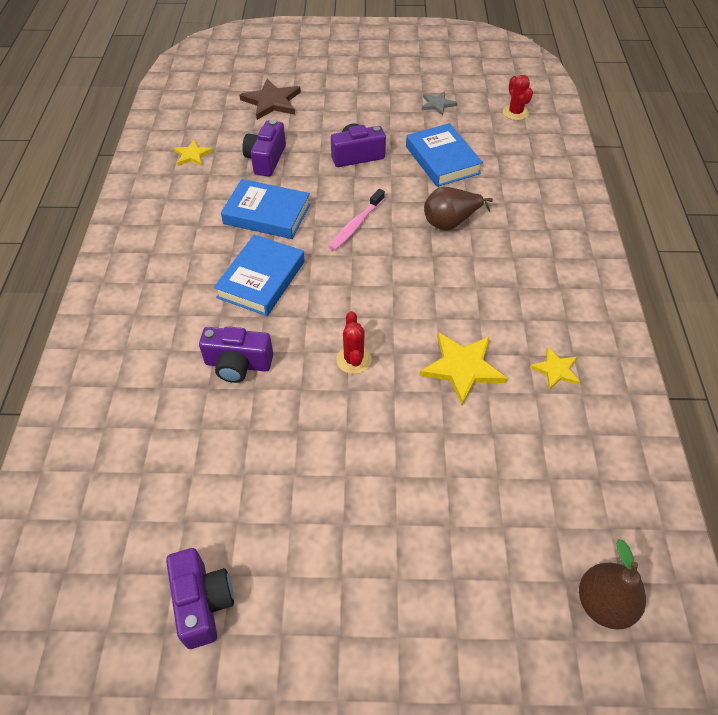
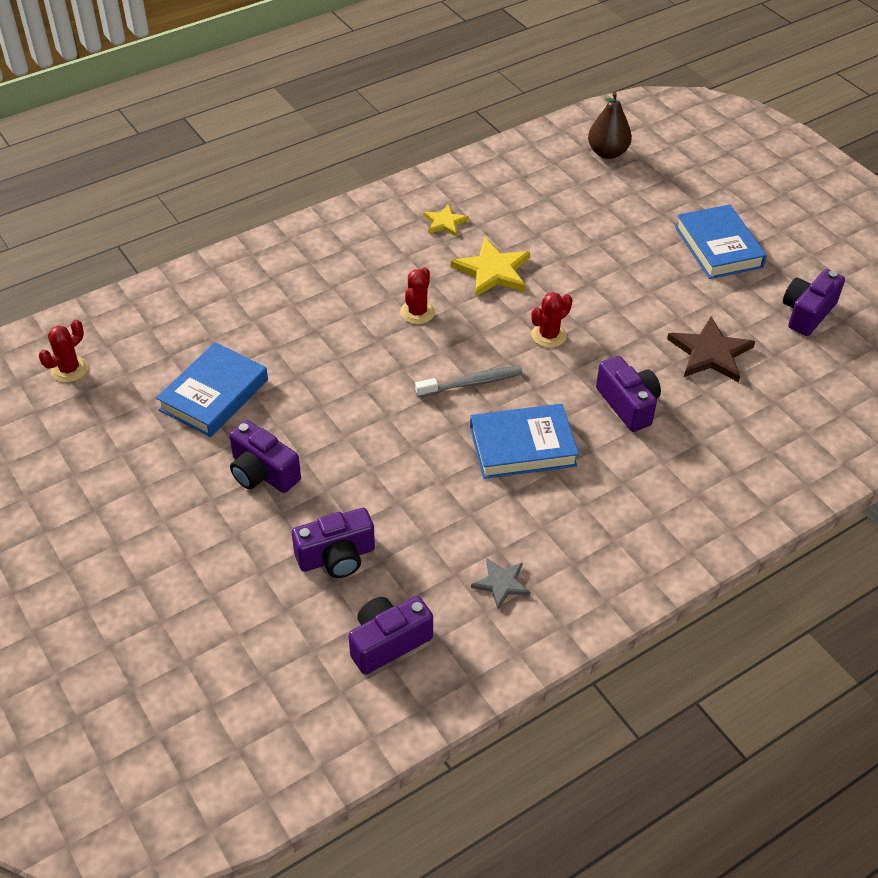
camera: 125 degrees left, 5 degrees down
(192, 155) = (388, 642): yellow star -> purple camera
(267, 214) = (429, 498): blue book -> blue book (718, 247)
(272, 102) = (206, 628): brown star -> brown star (710, 353)
(344, 284) = (472, 383): none -> grey toothbrush
(355, 225) = (383, 415): pink toothbrush -> none
(437, 104) = (96, 447): grey star -> grey star (501, 583)
(446, 292) = (417, 312): none -> red cactus
(450, 222) = (317, 346): brown pear -> none

